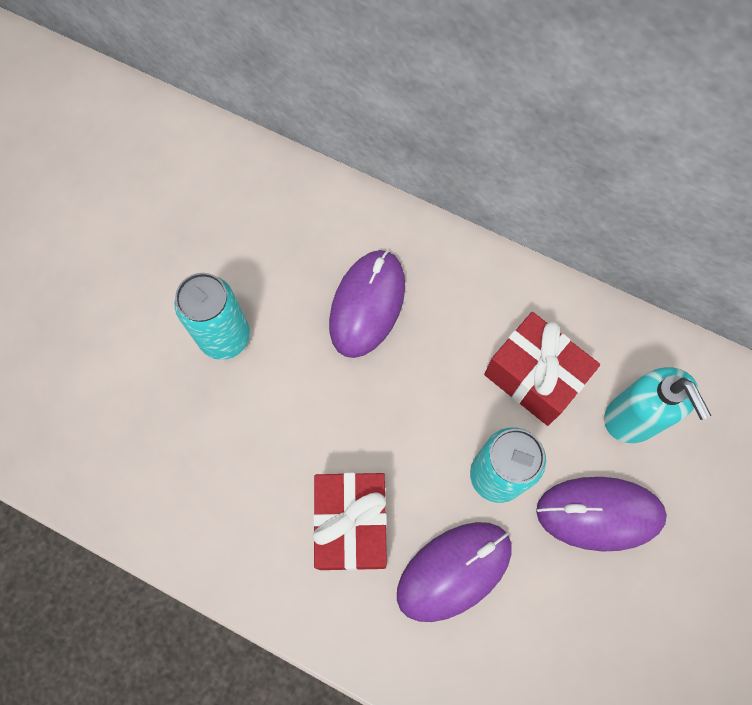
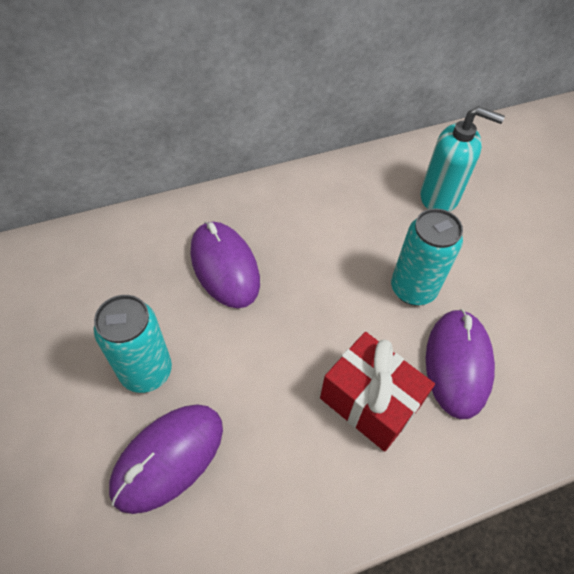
camera: 50 degrees left, 15 degrees down
(534, 377) = (367, 221): red gift -> none
(599, 513) = (485, 257): purple mouse -> purple mouse (168, 458)

